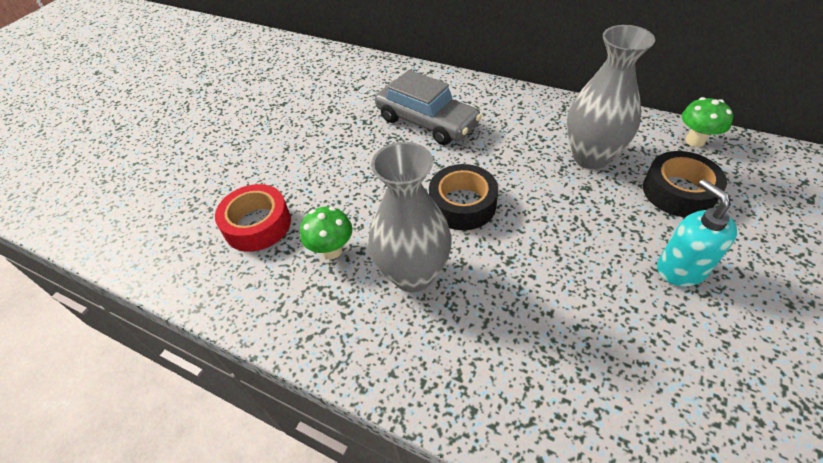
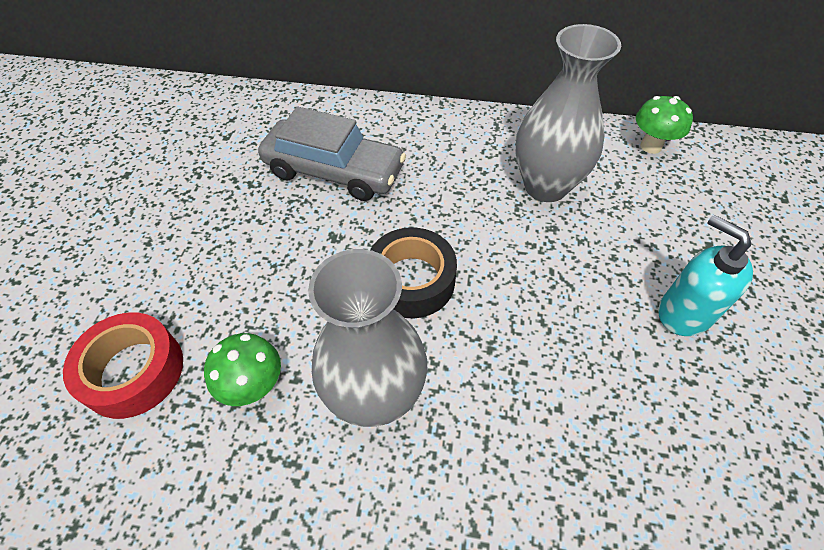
camera: 20 degrees left, 5 degrees up
(678, 191) = (652, 214): black tape -> none

